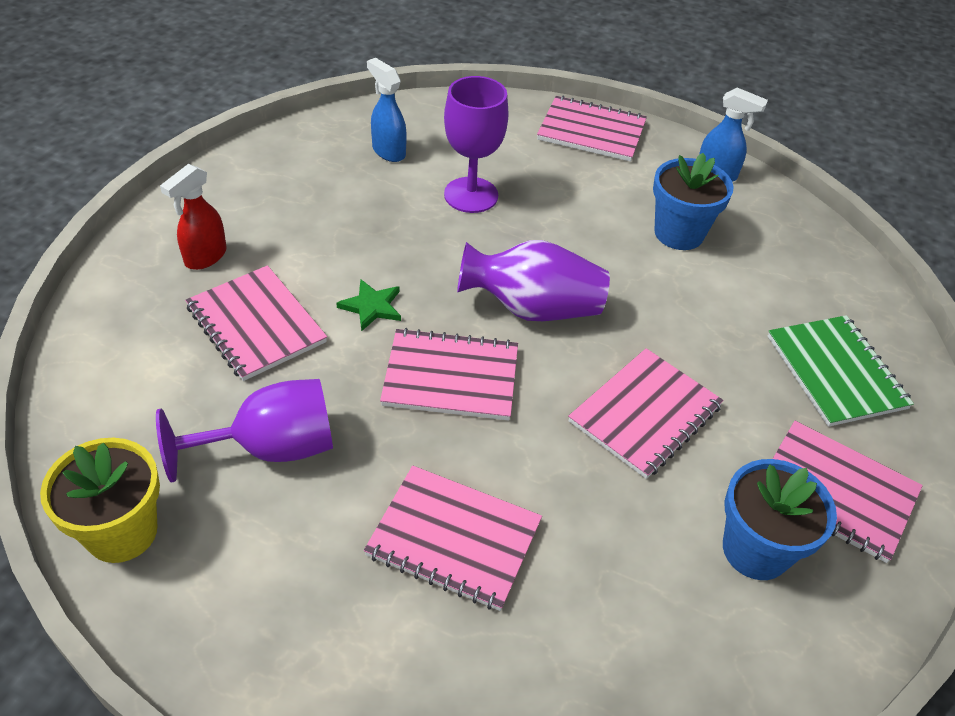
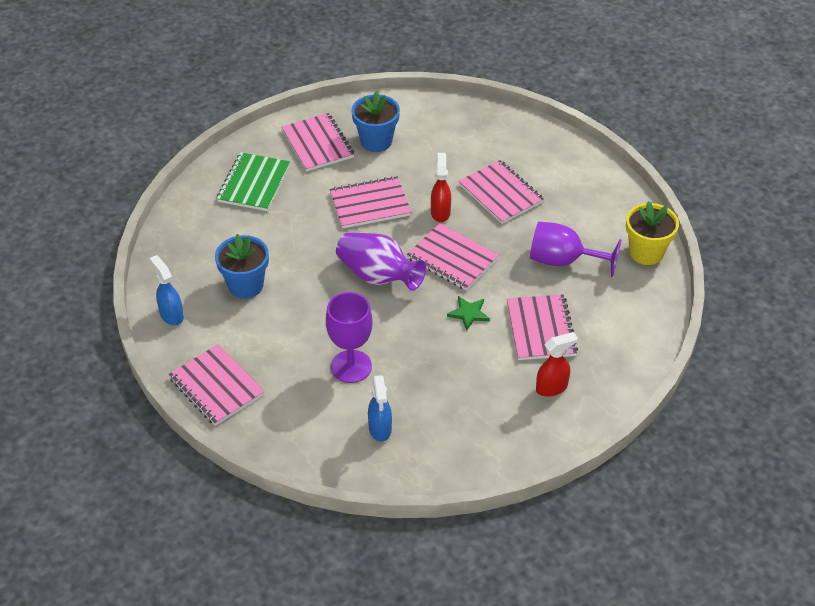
camera: 145 degrees left, 0 degrees up
(527, 450) = (440, 212): none -> red spray bottle

